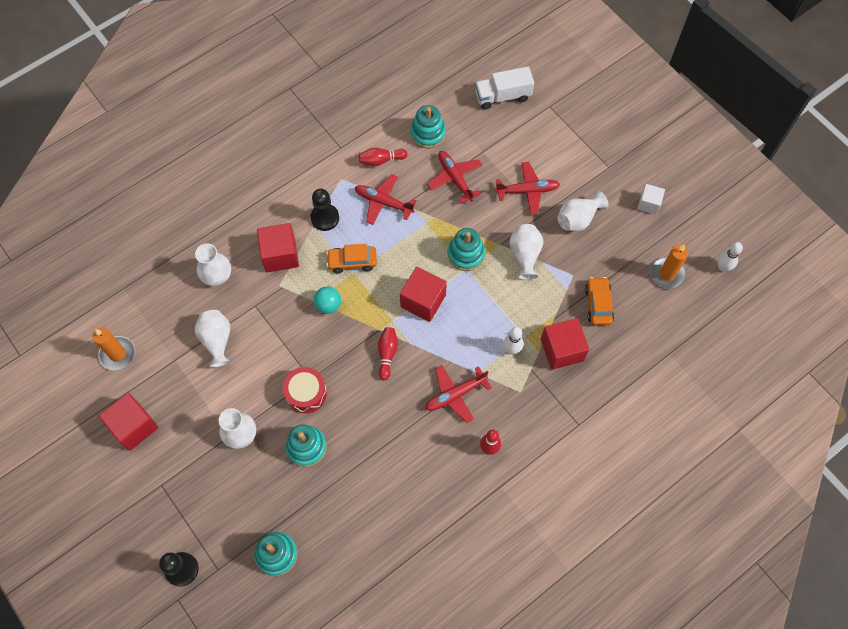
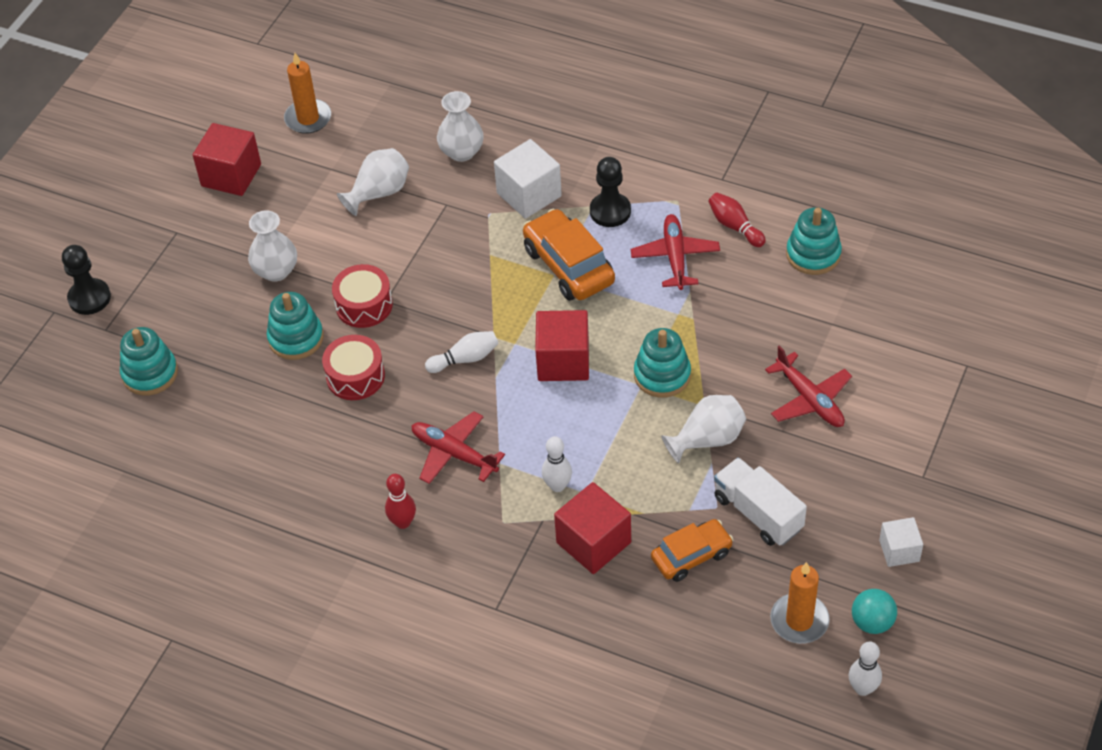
camera: 65 degrees right, 15 degrees down
(280, 255) = (529, 195): red cube -> white cube
(328, 305) = (493, 271): turquoise ball -> turquoise ball (872, 622)
(352, 261) = (568, 266): orange car -> orange car, size x1.53
(361, 424) = (355, 376): none -> red drum
(387, 354) = (465, 359): red bowling pin -> white bowling pin
(455, 178) = (767, 313): red plane -> none
(502, 96) = (938, 306): white truck -> white truck (758, 513)
(578, 219) = (809, 476): white vase -> none

